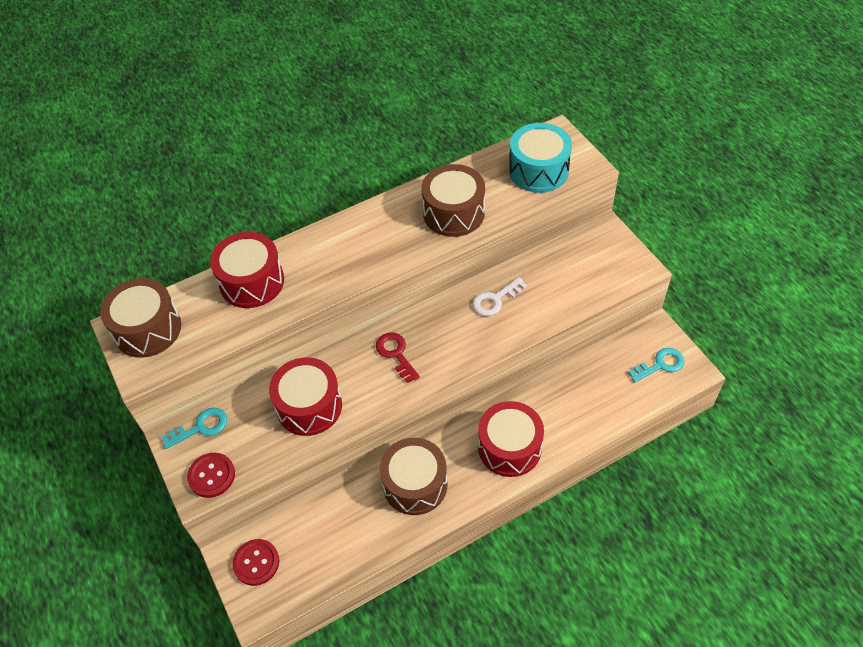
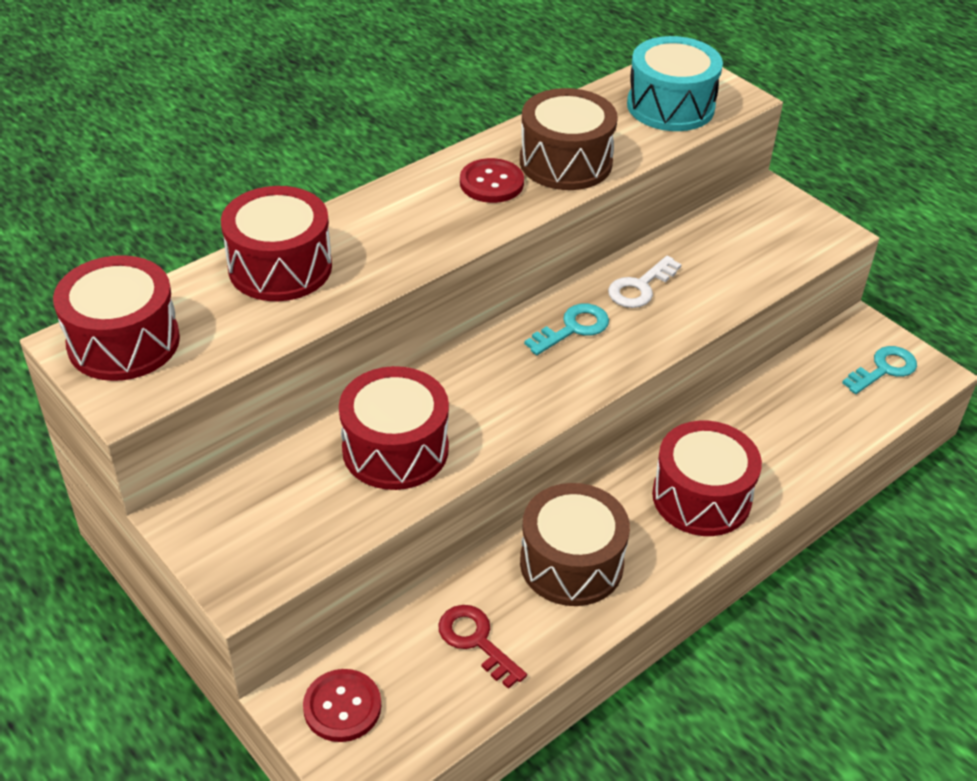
camera: 15 degrees left, 10 degrees down
(147, 329) = (124, 342): brown drum -> red drum
(201, 427) = (224, 496): turquoise key -> turquoise key (573, 328)
(211, 476) = (259, 562): red button -> red button (491, 183)
(396, 354) = (512, 367): red key -> red key (476, 640)

